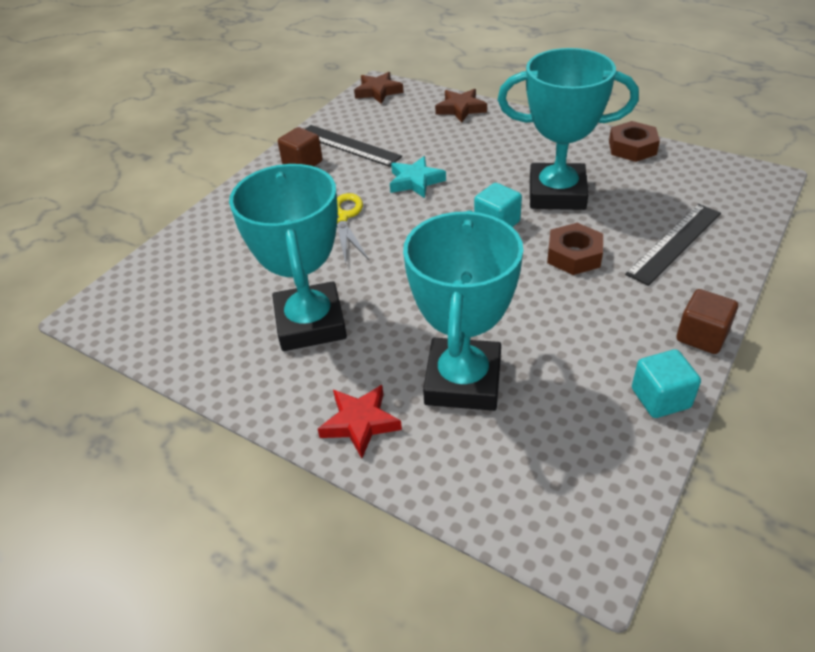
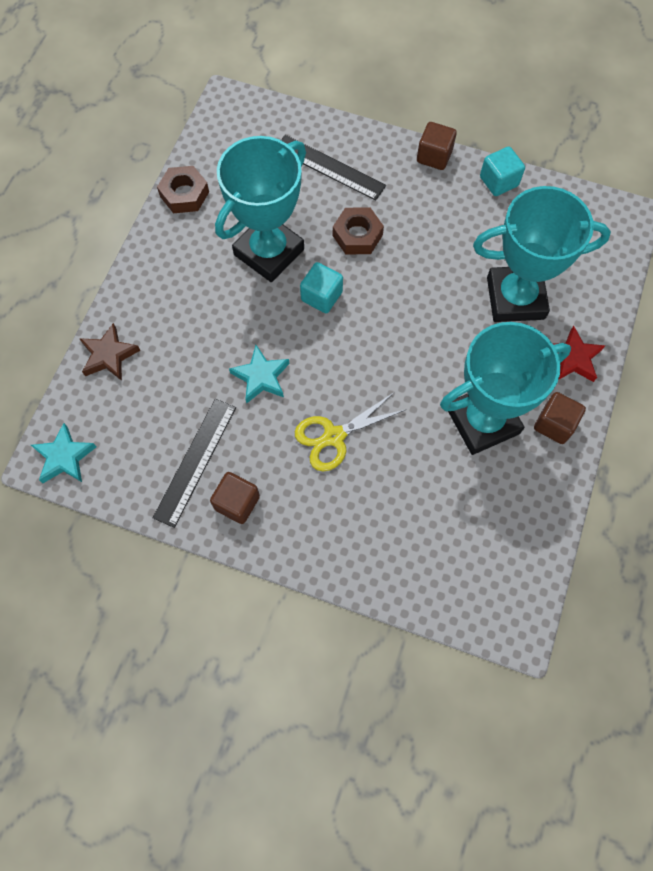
camera: 105 degrees left, 25 degrees up
(280, 385) = (554, 424): none -> brown cube
(378, 91) = (64, 457): brown star -> turquoise star
(557, 193) = (269, 252): turquoise trophy -> turquoise trophy turned 45 degrees clockwise

